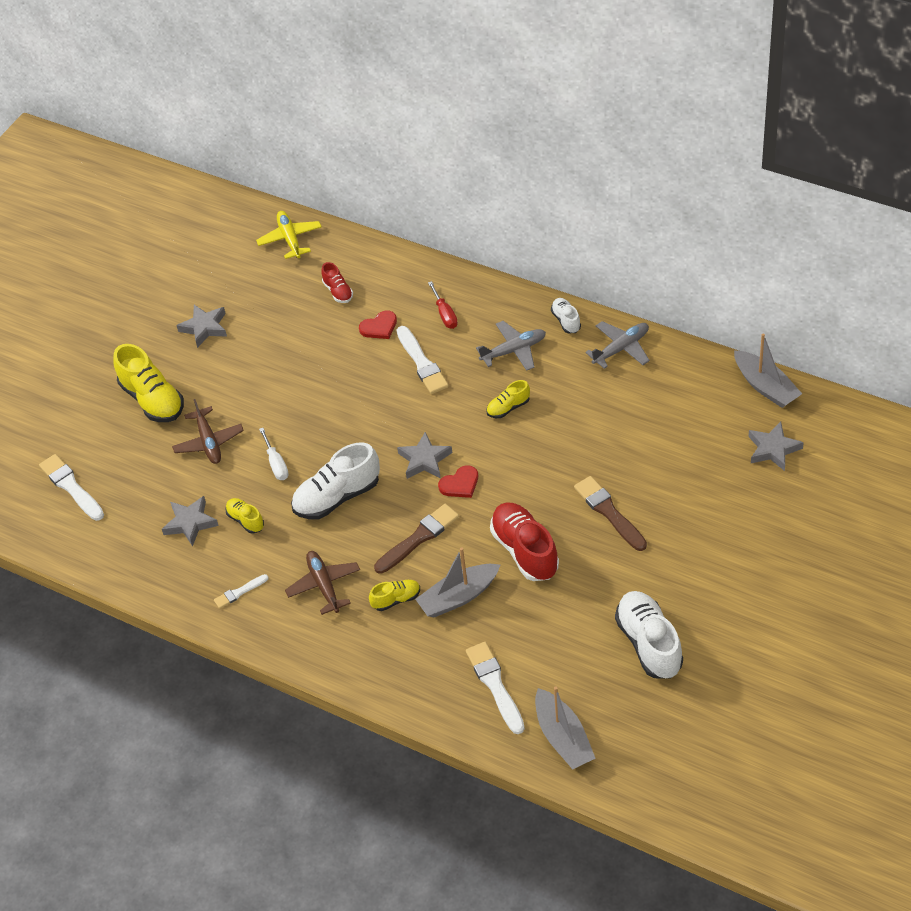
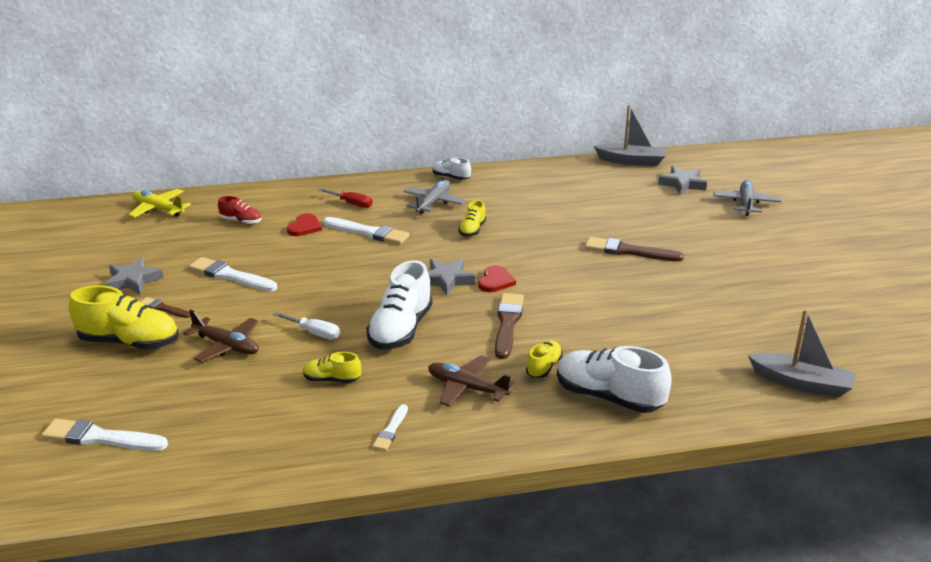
camera: 45 degrees left, 20 degrees down
(190, 523) = (275, 406): grey star -> none
(200, 374) = (163, 308): none -> brown brush
(458, 597) = (592, 342): grey boat -> none
(495, 685) = (702, 379): white brush -> white brush (230, 276)
(525, 551) = (602, 295): red shoe -> none
(621, 348) = (510, 176): grey plane -> grey plane (746, 203)
(649, 644) = (768, 303): white shoe -> white shoe (609, 397)

